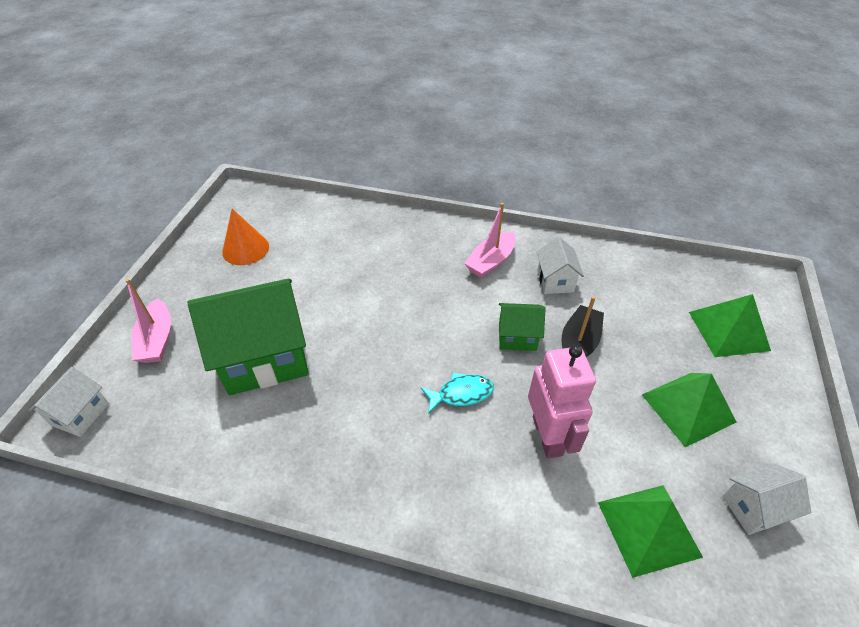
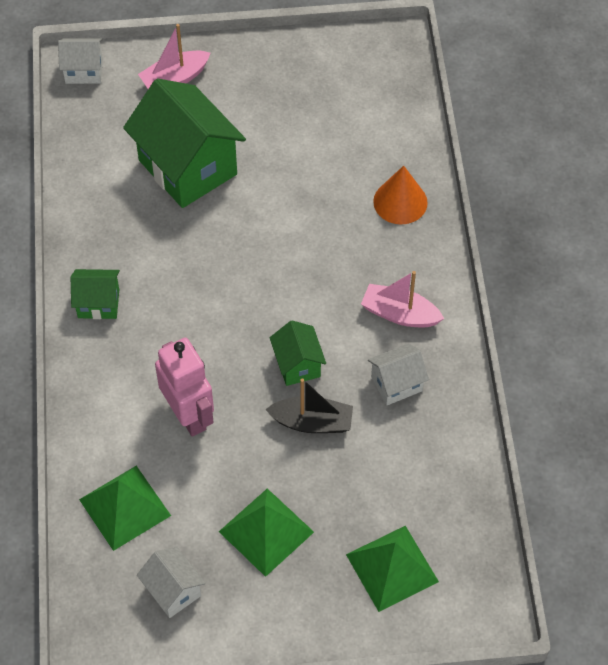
camera: 70 degrees right, 10 degrees up
(245, 249) = (316, 87): orange cone -> orange cone (400, 202)
(383, 483) = (98, 303): none -> green house
(461, 394) = (208, 334): turquoise fish -> none
(548, 435) = (189, 415): pink robot -> pink robot turned 90 degrees counterclockwise

